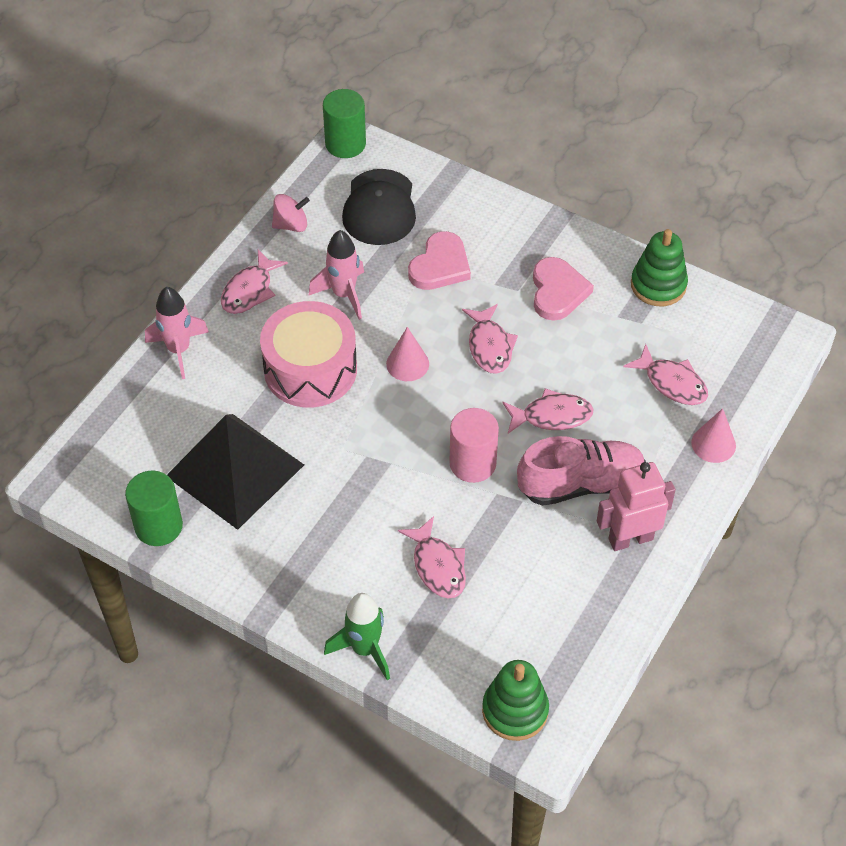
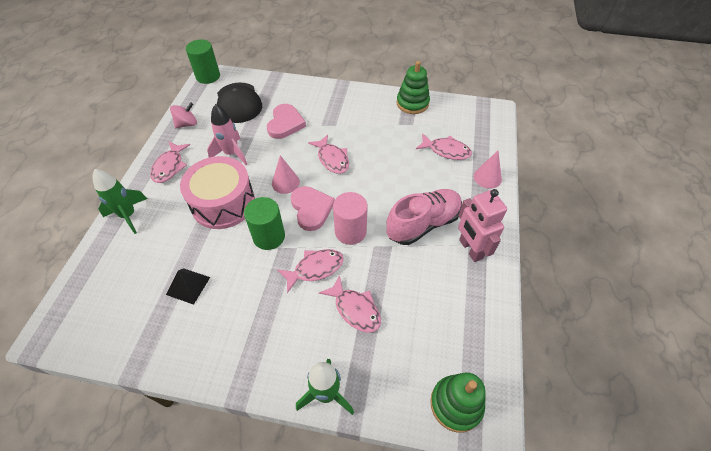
camera: 20 degrees left, 0 degrees up
(158, 526) = (138, 347): green cylinder -> green cylinder (269, 236)
(179, 350) = (128, 215): pink rocket -> green rocket
(235, 470) = (188, 285): black pyramid -> black pyramid, size x0.44
(552, 416) = (387, 188): pink fish -> pink fish (315, 269)
(557, 292) = (359, 120): pink heart -> pink heart (311, 209)
(630, 539) = (470, 249): pink robot -> pink robot turned 75 degrees counterclockwise

